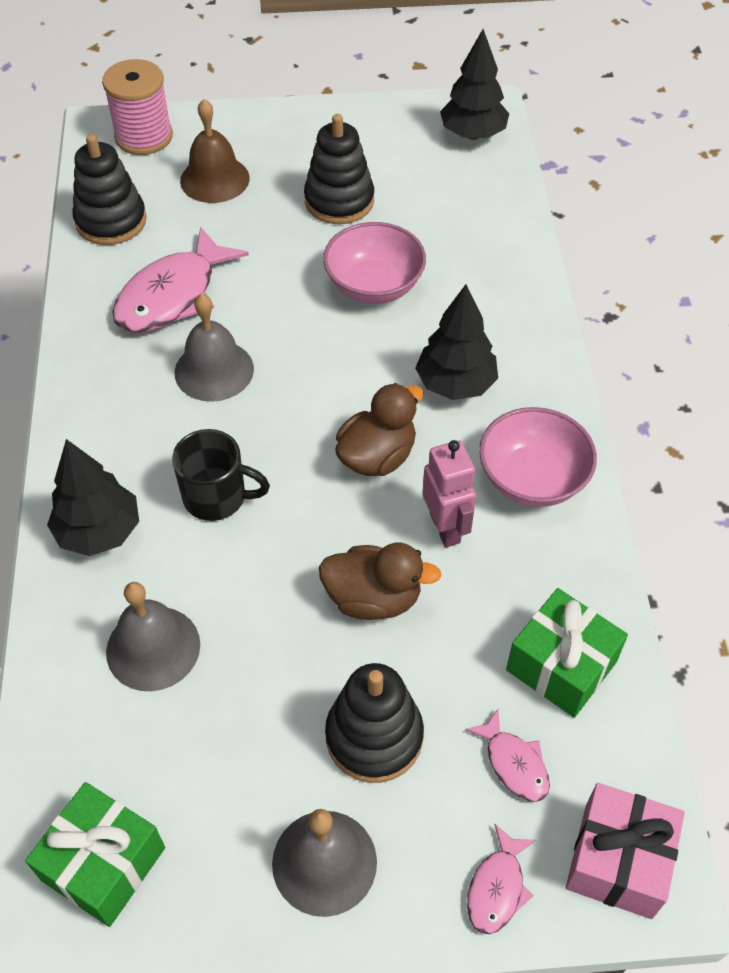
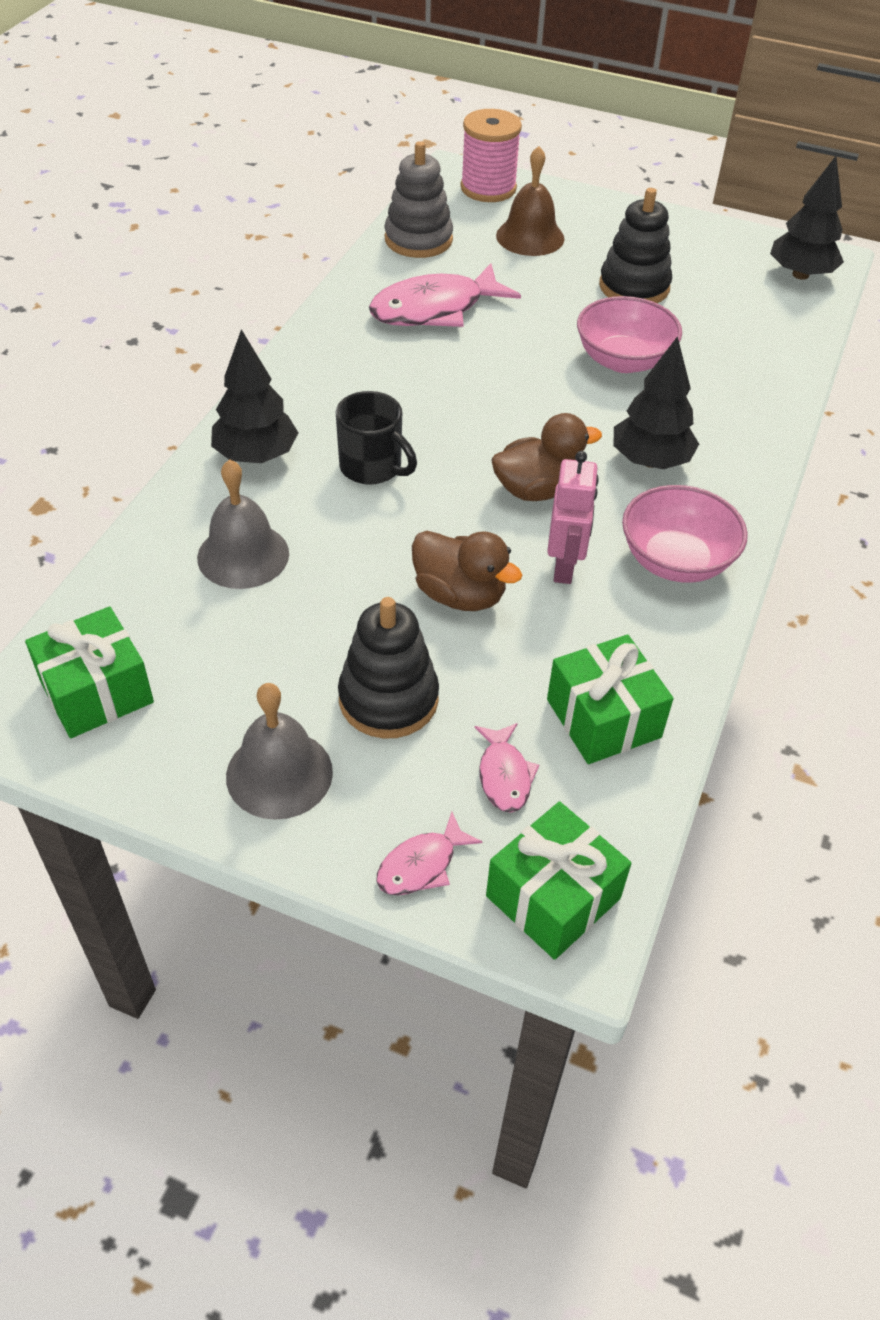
camera: 25 degrees right, 5 degrees down
(111, 221) = (418, 239): black stacking toy -> grey stacking toy
(214, 370) = (433, 375): grey bell -> none
(618, 860) = (553, 897): pink gift -> green gift

